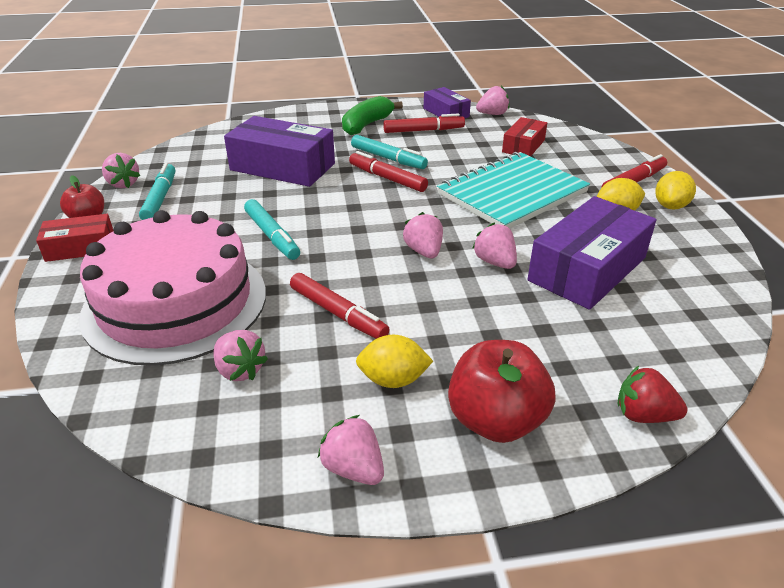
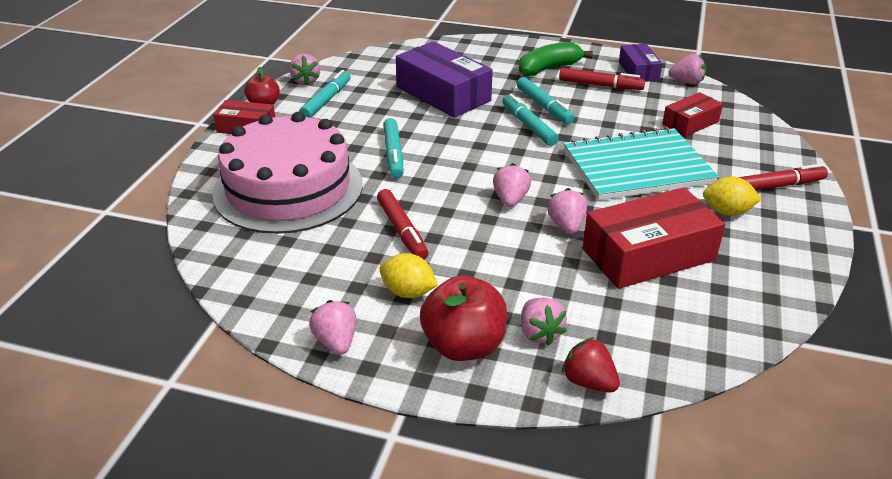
camera: 25 degrees right, 0 degrees up
(240, 370) = (303, 251): pink strawberry -> pink strawberry (539, 333)
(387, 178) = (528, 126): red marker -> turquoise marker
(587, 269) = (648, 255): purple box -> red box
(670, 206) = (793, 219): yellow lemon -> none

